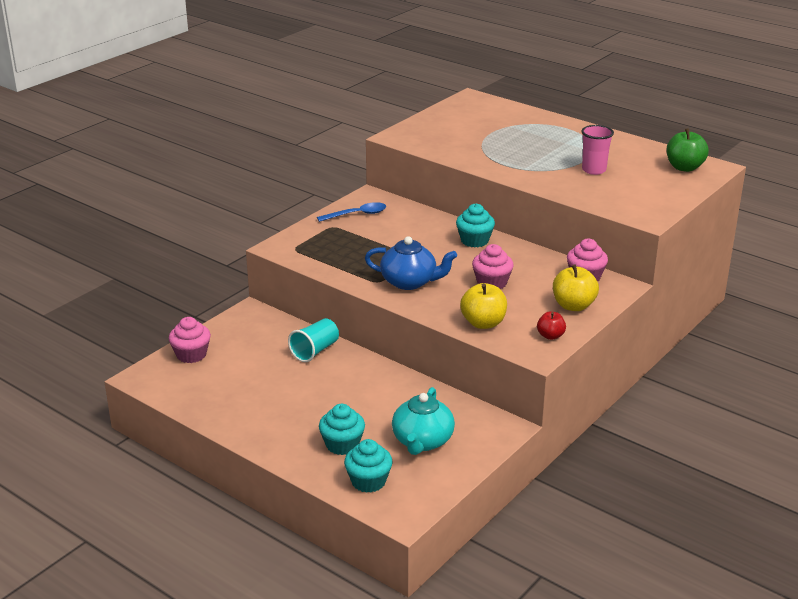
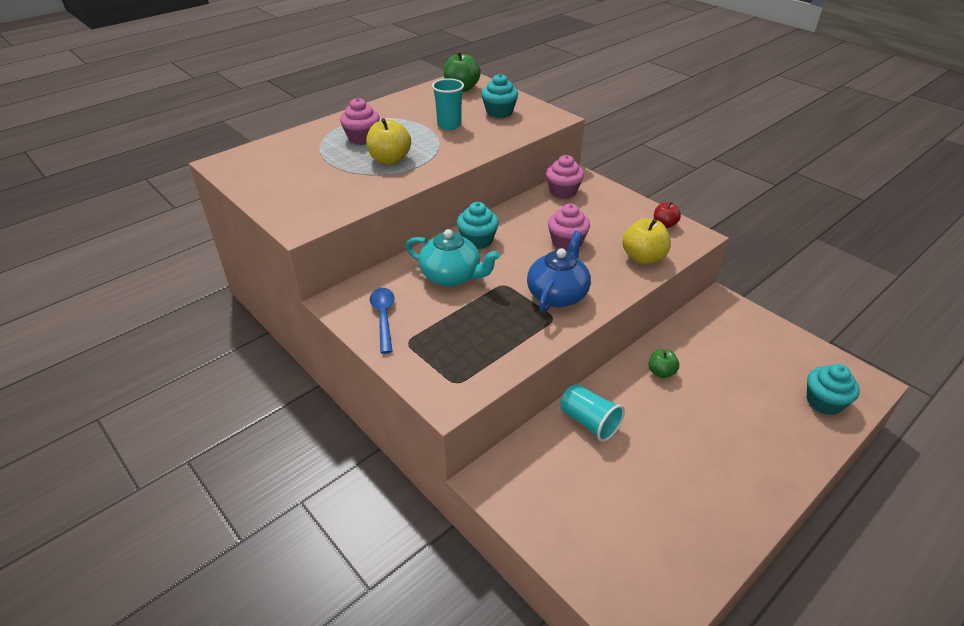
camera: 80 degrees left, 10 degrees up
(191, 355) = (589, 558): pink cupcake -> pink cupcake (362, 138)
(342, 444) = (768, 416): turquoise cupcake -> turquoise cupcake (499, 112)
(383, 387) = (661, 372): none -> green apple
(422, 441) = (751, 356): turquoise teapot -> turquoise teapot (452, 276)
(573, 306) = (613, 205): yellow apple -> yellow apple (390, 160)
(594, 170) = (449, 125): pink cup -> turquoise cup

